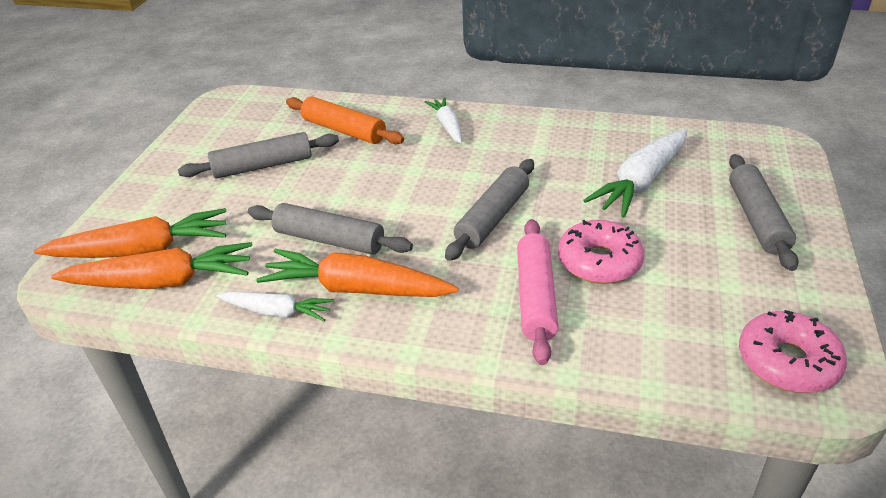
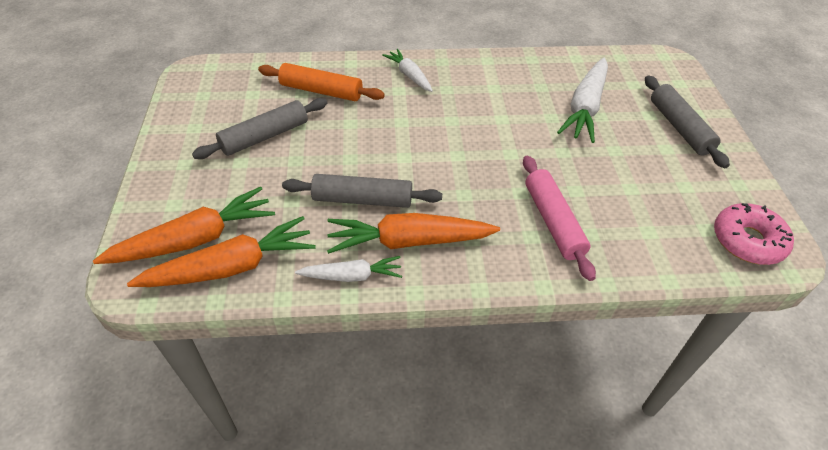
camera: 20 degrees left, 10 degrees up
(492, 218) = (487, 157): grey rolling pin -> none
(599, 262) = (586, 182): pink donut -> none

